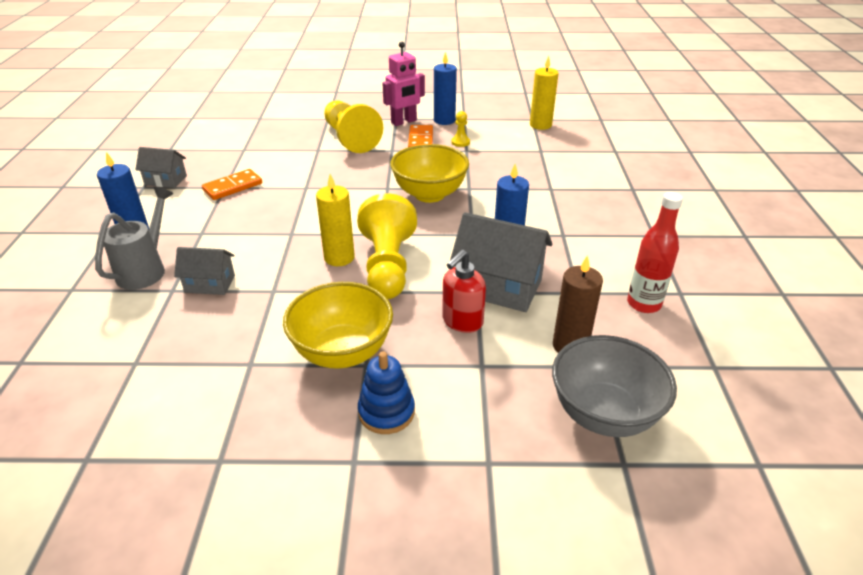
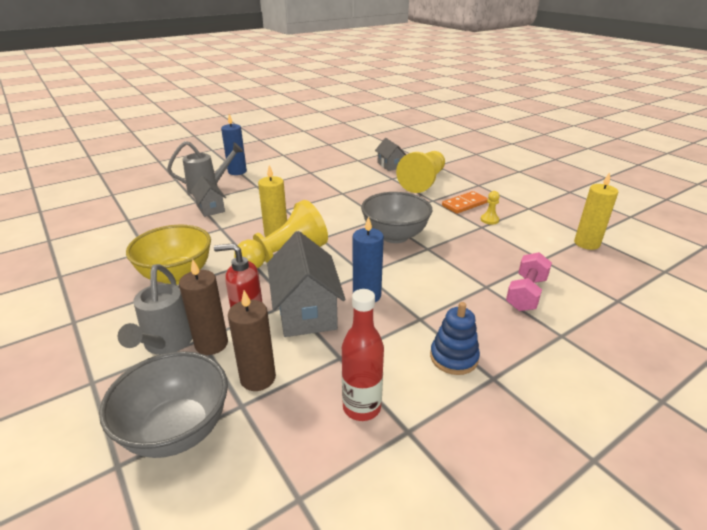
camera: 55 degrees right, 5 degrees down
(166, 180) = (296, 156): grey house -> grey house (390, 165)
(233, 187) = (313, 174): orange domino -> none
(386, 412) = (126, 316): blue stacking toy -> blue stacking toy (453, 357)
(404, 122) = (479, 189): pink robot -> none
(429, 194) = (395, 236): yellow bowl -> grey bowl
(444, 120) = (510, 202): blue candle -> none
(470, 392) = (166, 344): none -> grey watering can
(497, 360) = (211, 344): none -> brown candle
(576, 178) = (526, 294): none -> pink dumbbell

